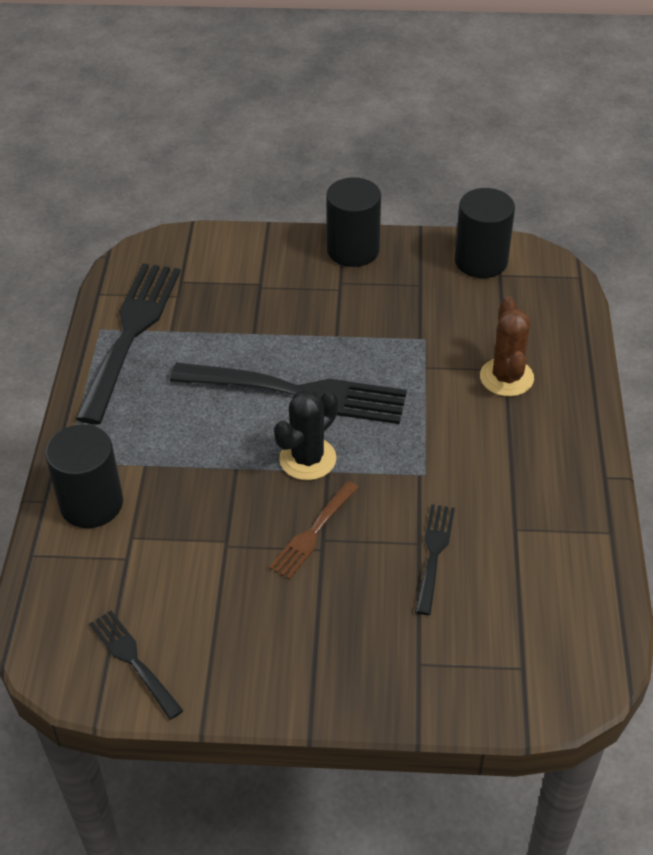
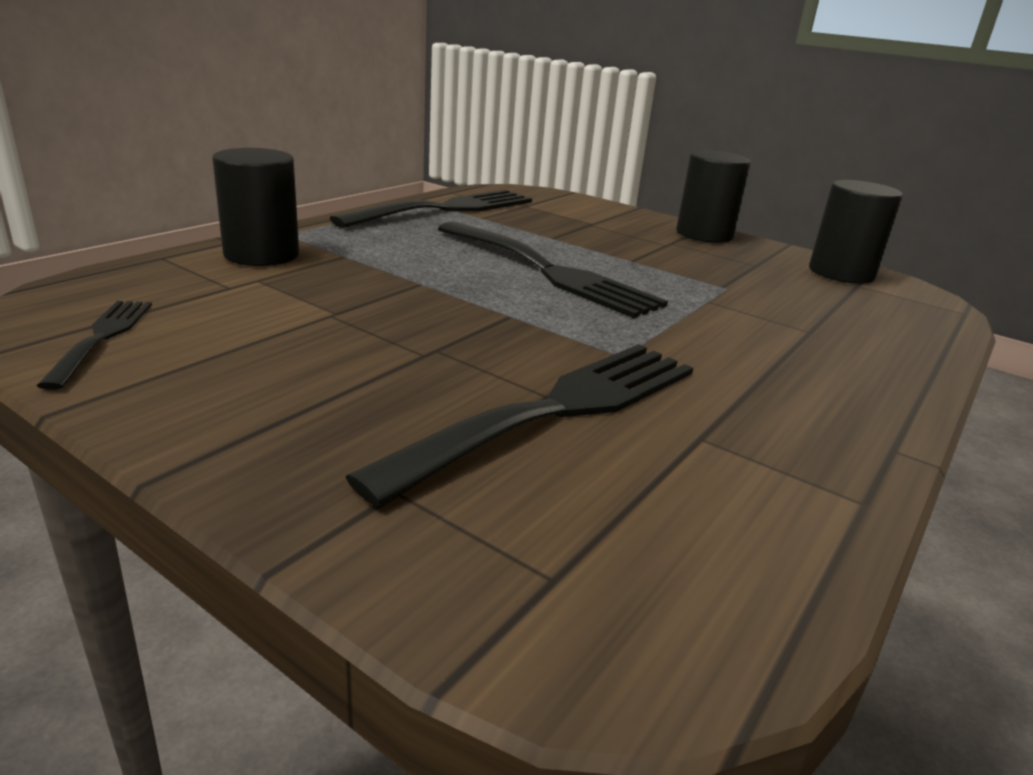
camera: 30 degrees right, 20 degrees down
(307, 459) = (500, 302): black cactus -> none
(313, 533) = (431, 341): brown fork -> none
(434, 553) = (556, 410): black fork -> black fork, size x1.96
(506, 377) = (805, 335): brown cactus -> none

